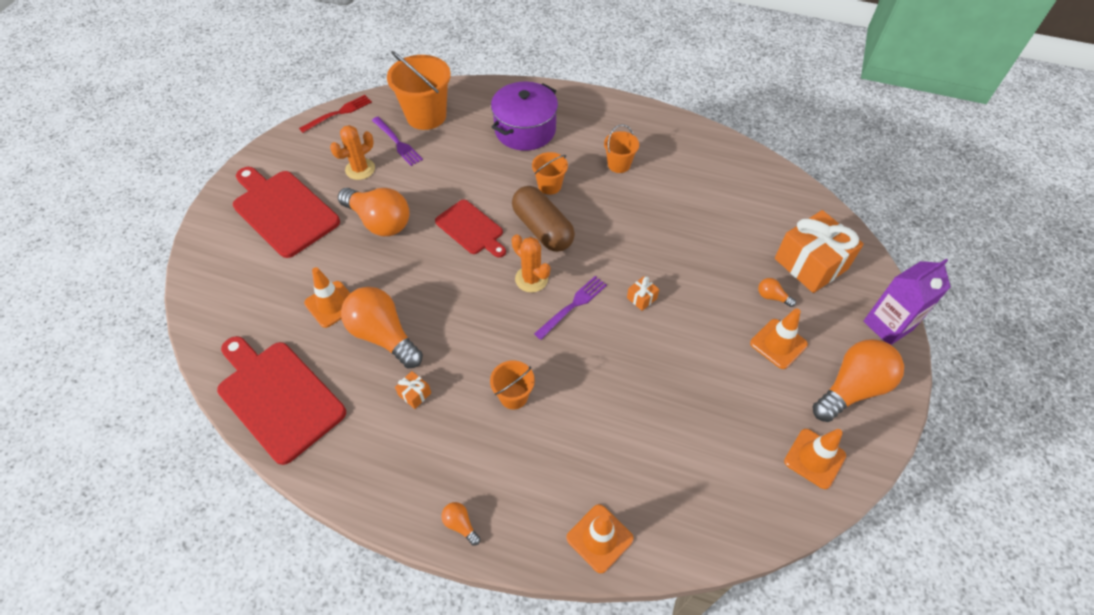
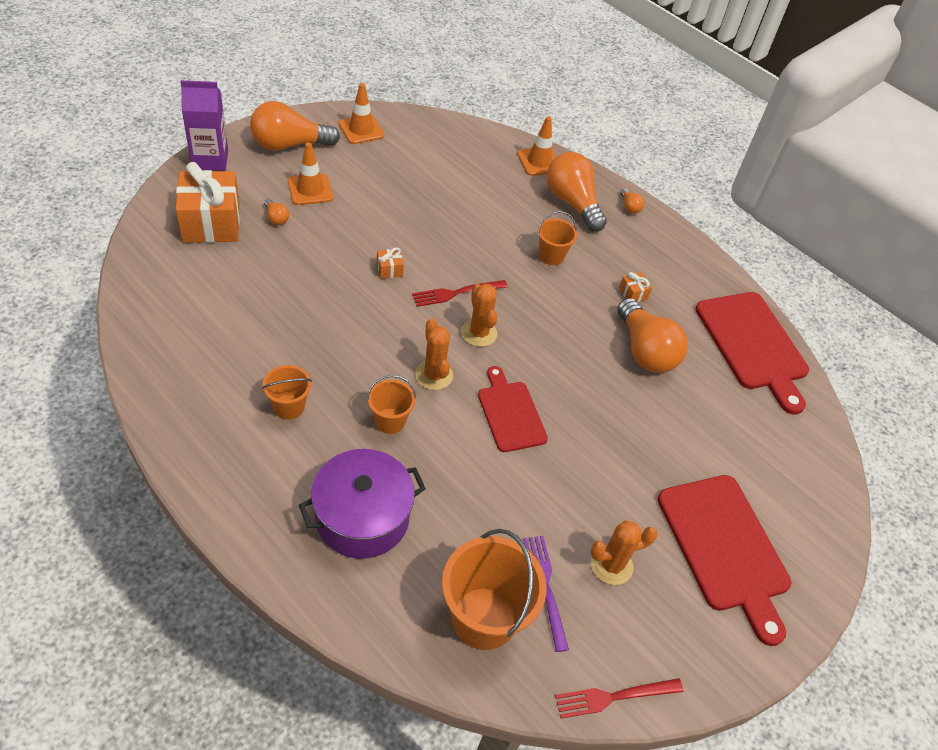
camera: 160 degrees left, 5 degrees down
(331, 304) = (688, 403): orange traffic cone -> none
(379, 222) = (610, 473): orange light bulb -> orange light bulb (572, 203)
(542, 229) = (434, 375): brown capsule -> orange cactus
(573, 305) = (455, 293): purple fork -> red fork

